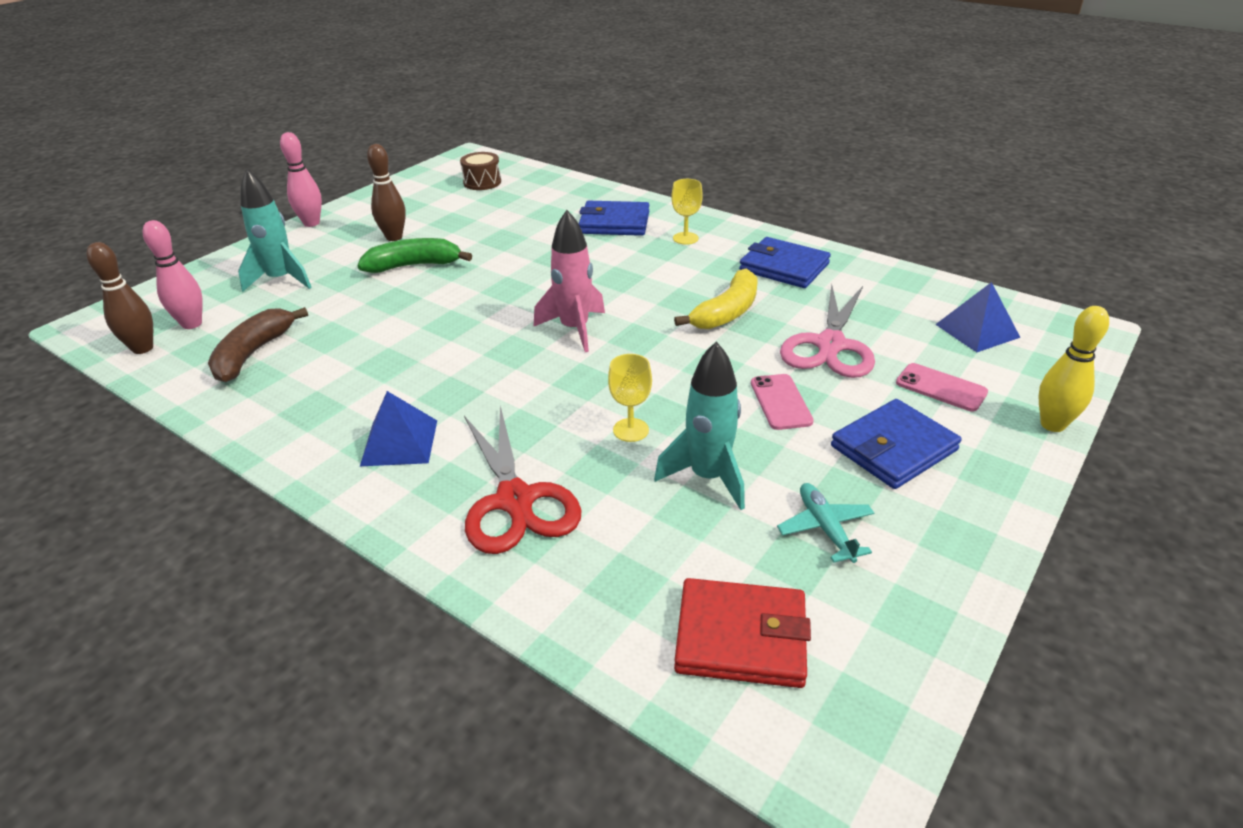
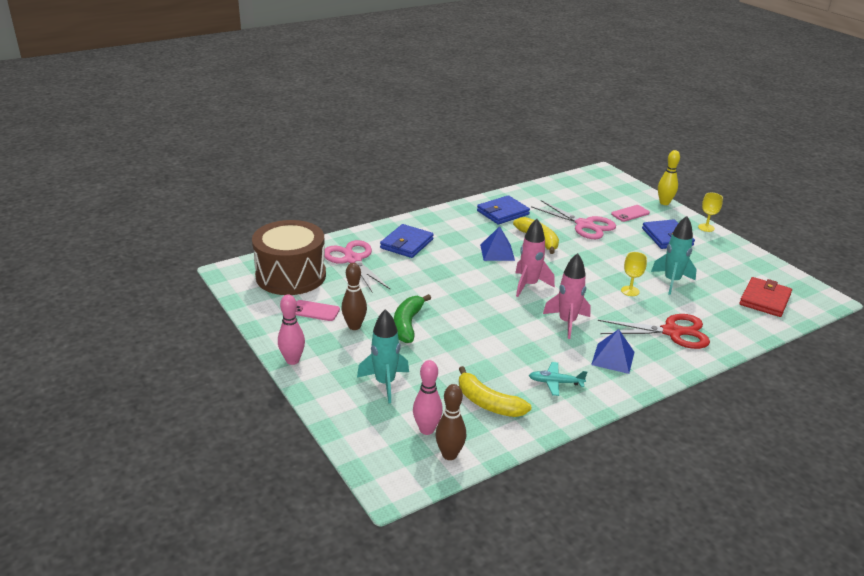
camera: 70 degrees left, 5 degrees down
(253, 353) = (488, 403): brown banana -> yellow banana
(482, 182) = (291, 276): brown drum -> brown drum, size x2.29
(485, 381) = (567, 322): none -> pink rocket
(544, 203) = (353, 260): none -> pink scissors
(685, 238) = (447, 228): yellow goblet -> yellow goblet (706, 228)
(780, 402) = (624, 250): pink phone -> pink phone (315, 311)
(825, 528) = (711, 266): turquoise plane -> turquoise plane (555, 382)
(977, 330) = (591, 191): blue pyramid -> blue pyramid (497, 252)

